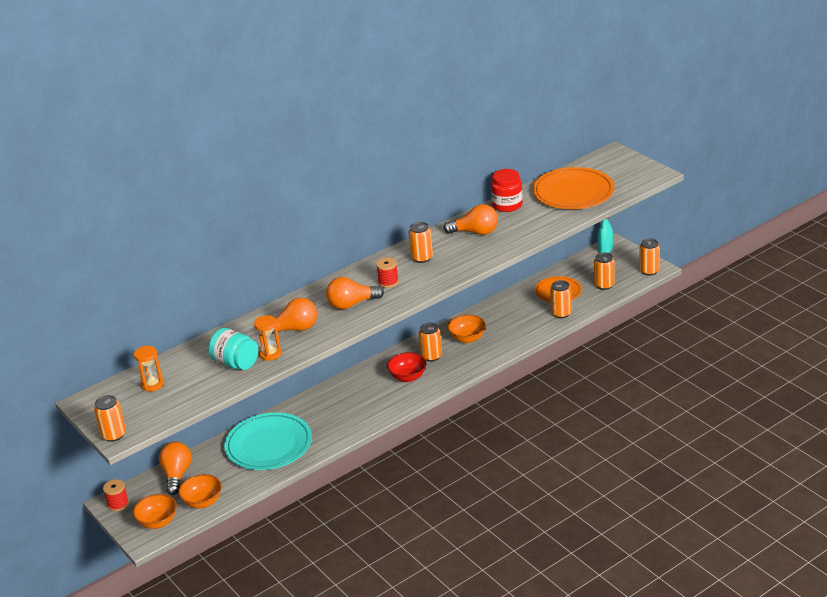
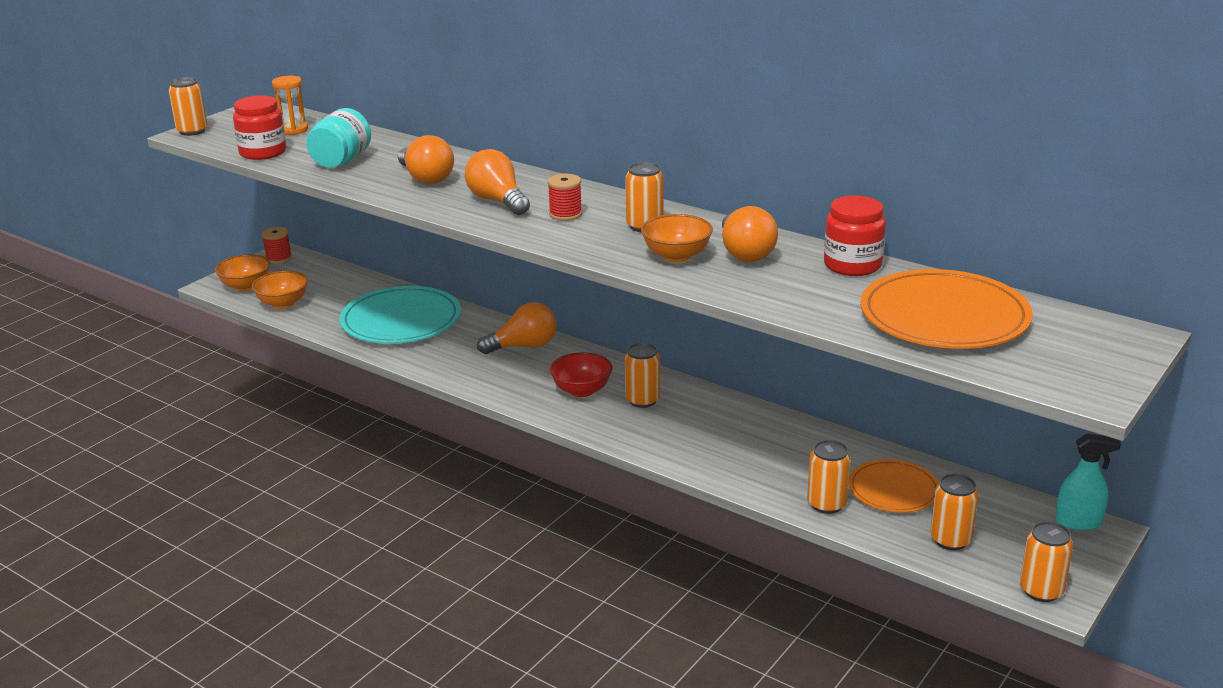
camera: 70 degrees right, 5 degrees down
(177, 475) = (334, 278): orange light bulb -> orange light bulb (524, 346)
(191, 398) = (263, 152): none -> red jar
(270, 354) = (364, 175): orange hourglass -> none
(467, 338) = (704, 423): orange bowl -> orange bowl (676, 256)

